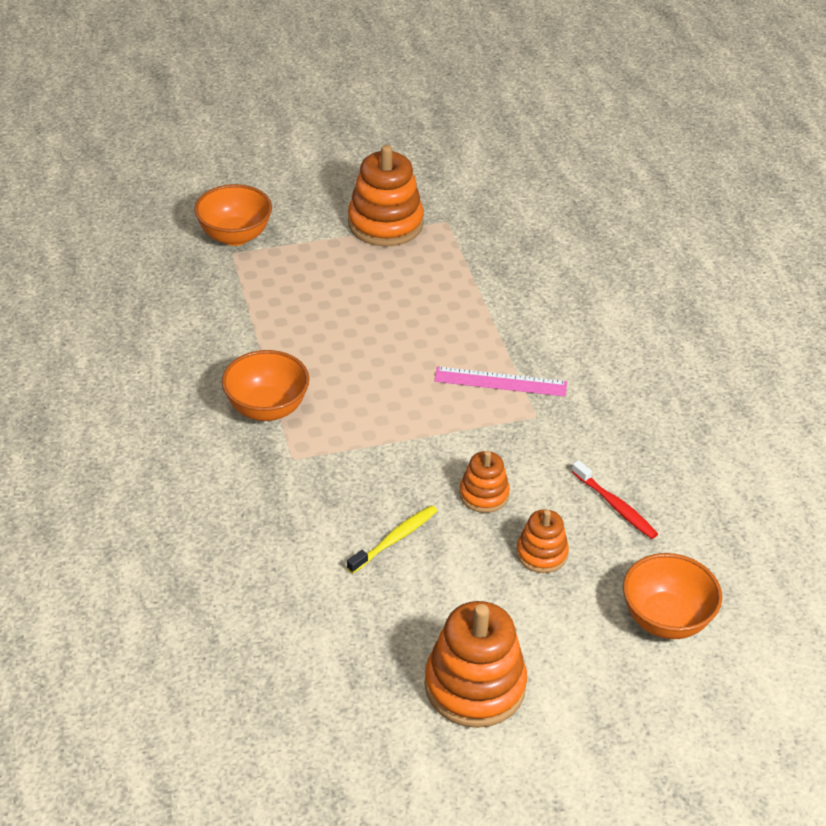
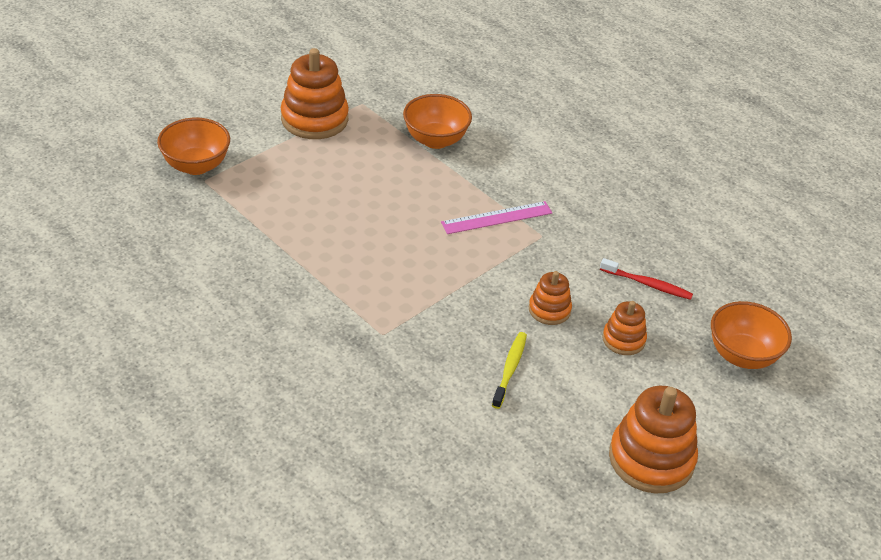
camera: 30 degrees left, 0 degrees up
(267, 408) = (331, 301): orange bowl -> orange bowl (435, 140)

